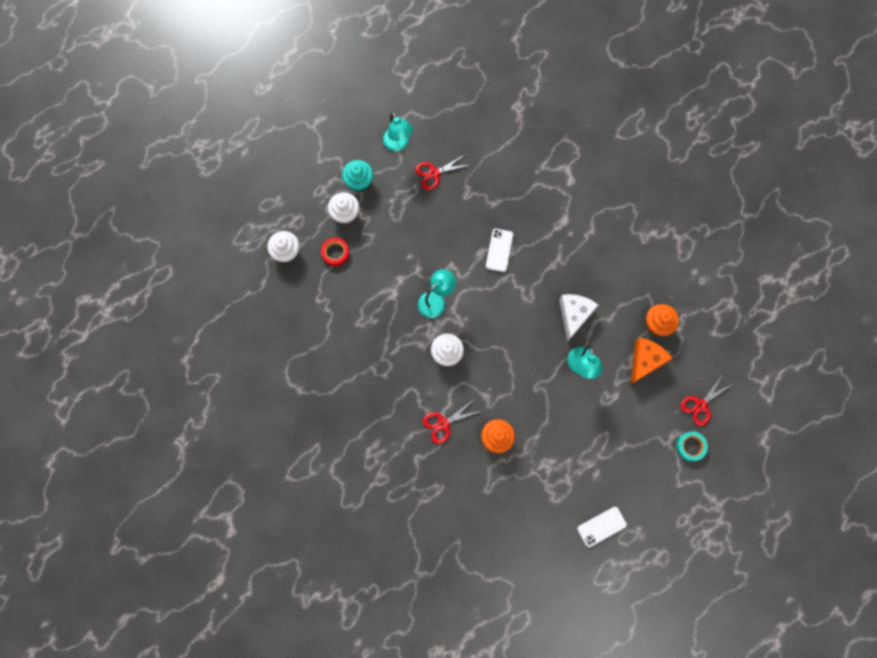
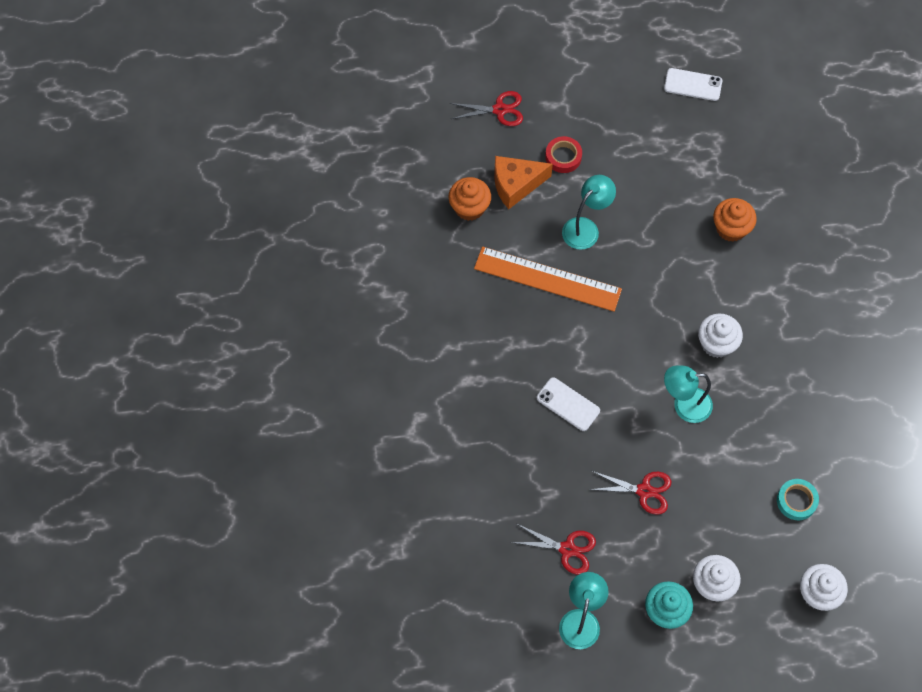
camera: 140 degrees left, 10 degrees down
(335, 253) = (759, 546): red tape -> red tape (563, 157)
(443, 423) = (776, 280): red scissors -> red scissors (644, 491)
(499, 250) = (568, 404): white phone -> white phone turned 75 degrees clockwise
(574, 315) = (547, 279): white cheese -> orange ruler
(690, 446) = (544, 85): turquoise tape -> turquoise tape (796, 501)

